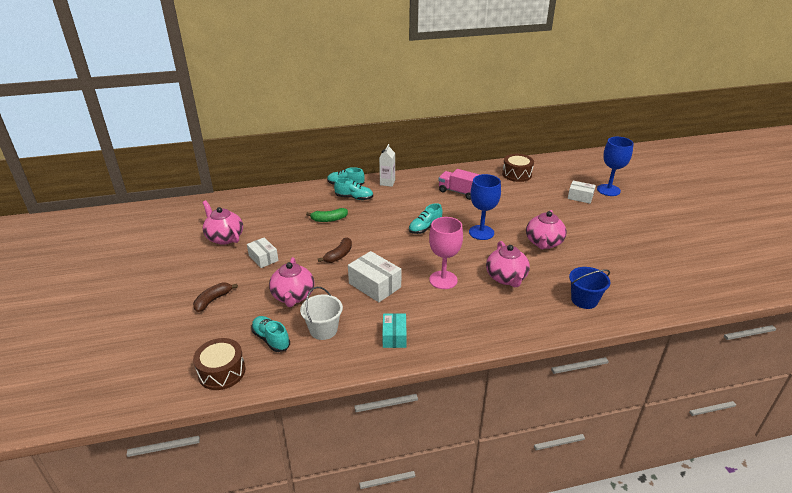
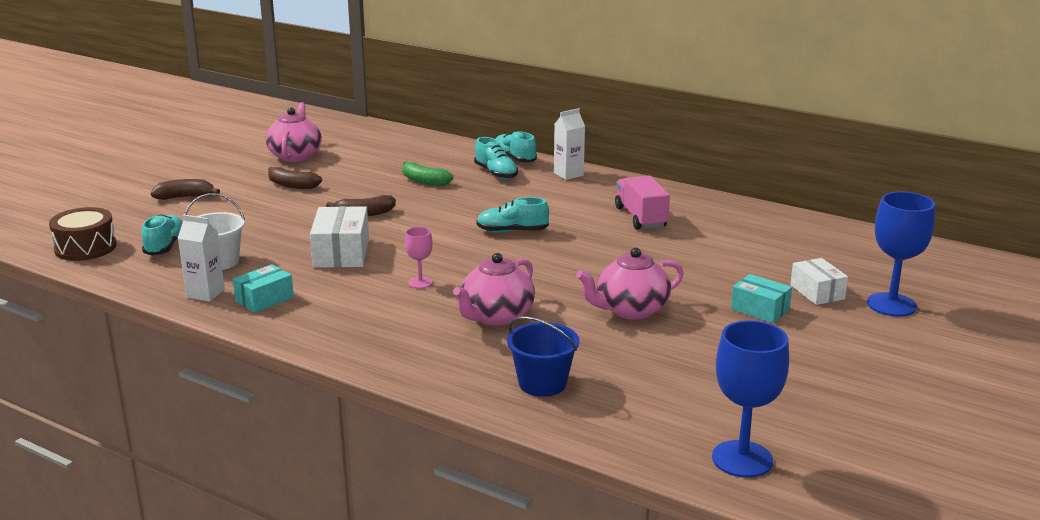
camera: 45 degrees right, 10 degrees down
(263, 258) = (292, 185): white box -> brown banana
(293, 296) = (251, 225): pink teapot -> none
(358, 353) = (205, 293): none -> white carton
(443, 280) = (420, 283): pink goblet -> pink goblet, size x0.52
(481, 232) = (571, 264): blue goblet -> blue goblet (742, 459)
(517, 174) = (775, 231): brown drum -> none
(579, 216) = (760, 309): none -> turquoise box

